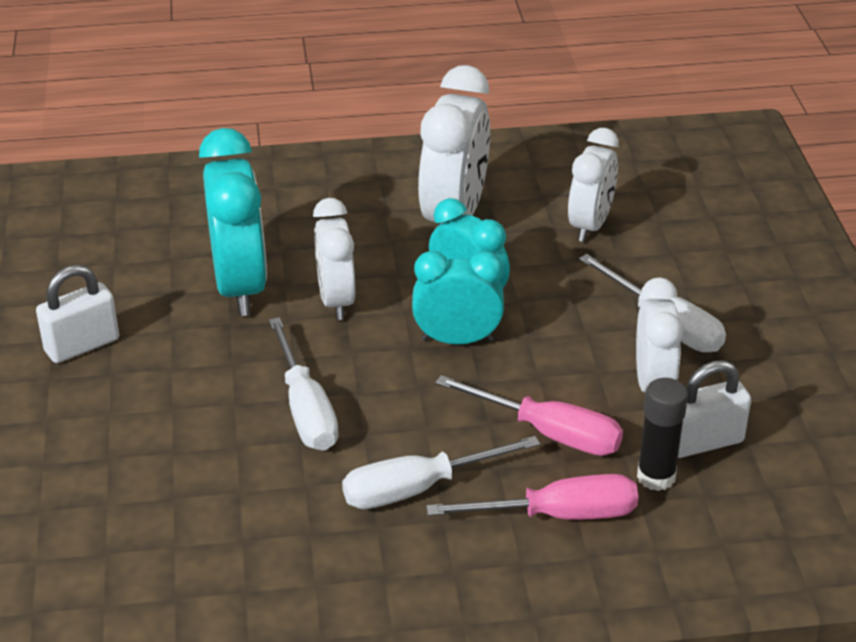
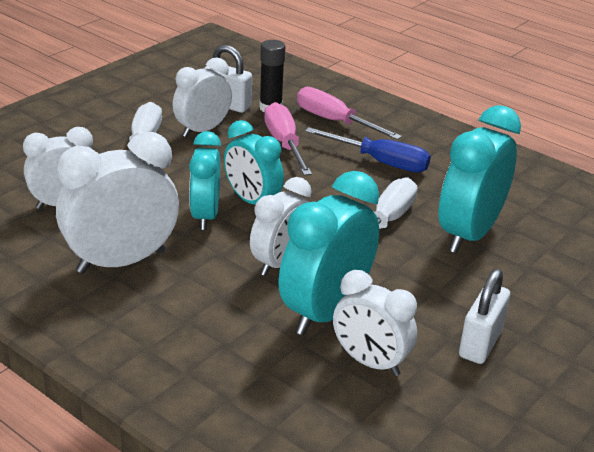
camera: 135 degrees left, 5 degrees down
(82, 345) = (480, 343): white padlock -> white padlock turned 75 degrees counterclockwise
(155, 273) = (370, 362): none -> white clock
(208, 455) = (468, 234): none -> turquoise clock
(418, 488) = (380, 162): white screwdriver -> blue screwdriver

